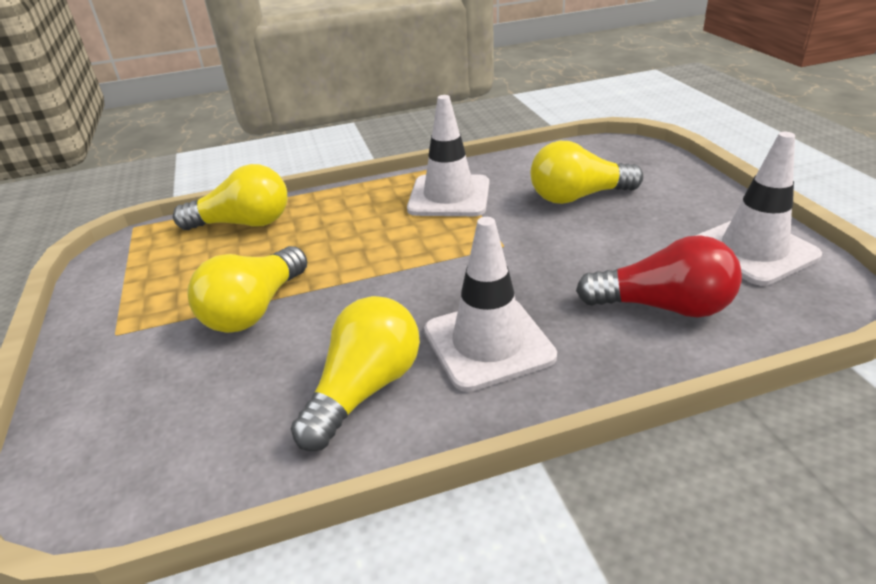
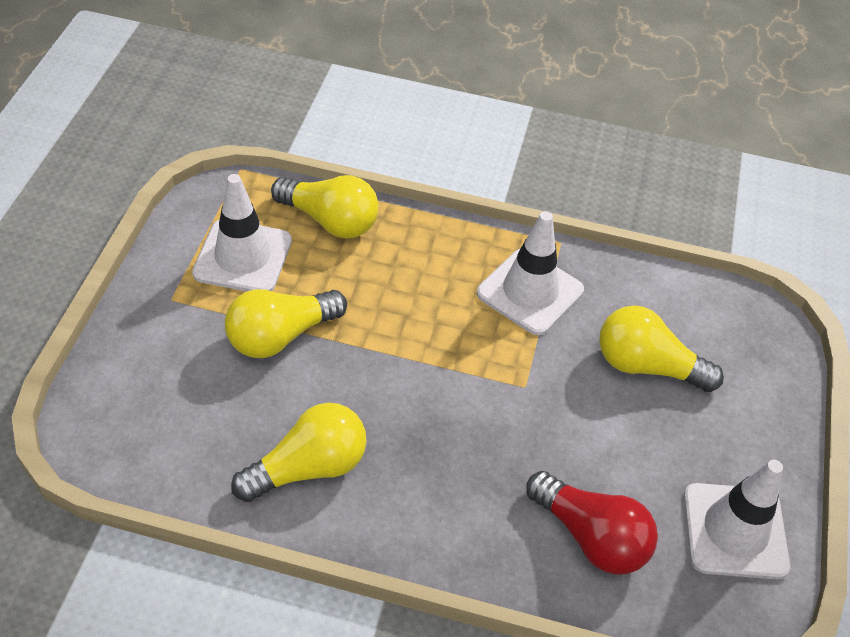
camera: 25 degrees right, 15 degrees up
(488, 343) = (425, 483): white traffic cone -> white traffic cone (243, 257)

